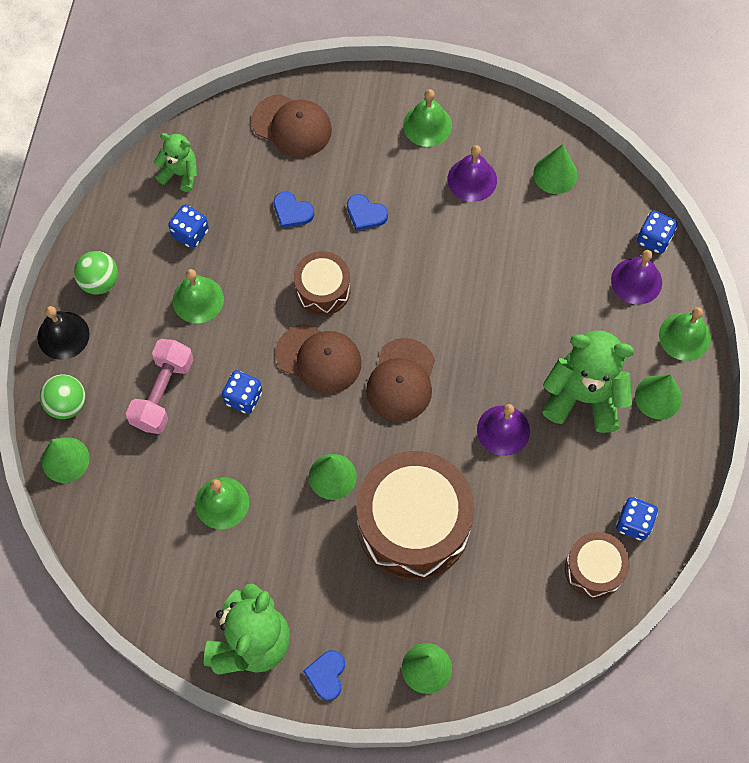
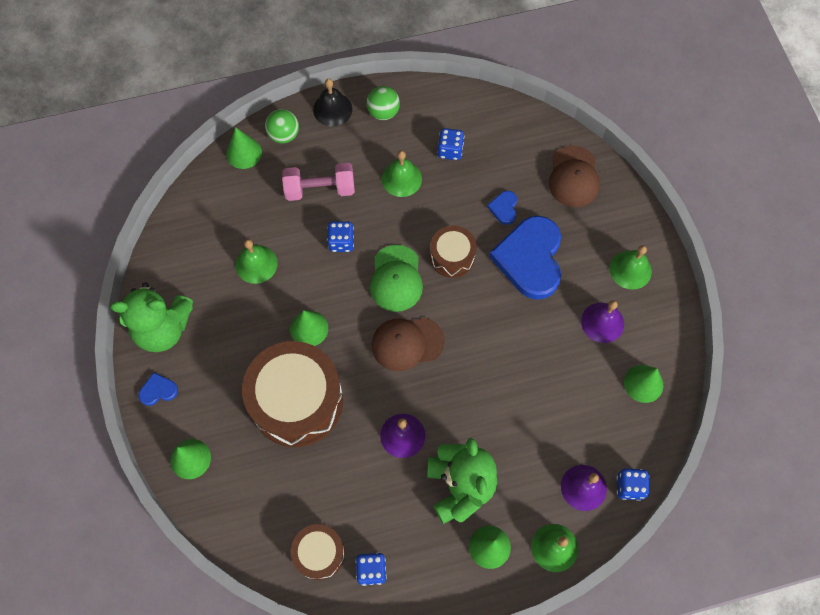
camera: 65 degrees right, 0 degrees up
(180, 173) = (493, 122): green teddy bear -> none
(319, 359) = (396, 278): brown cap -> green cap
(365, 214) = (530, 259): blue heart -> blue heart, size x2.35

